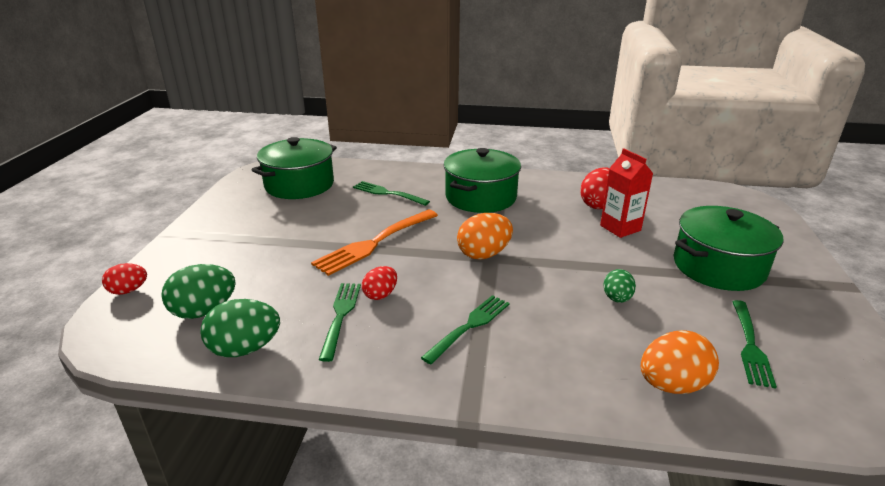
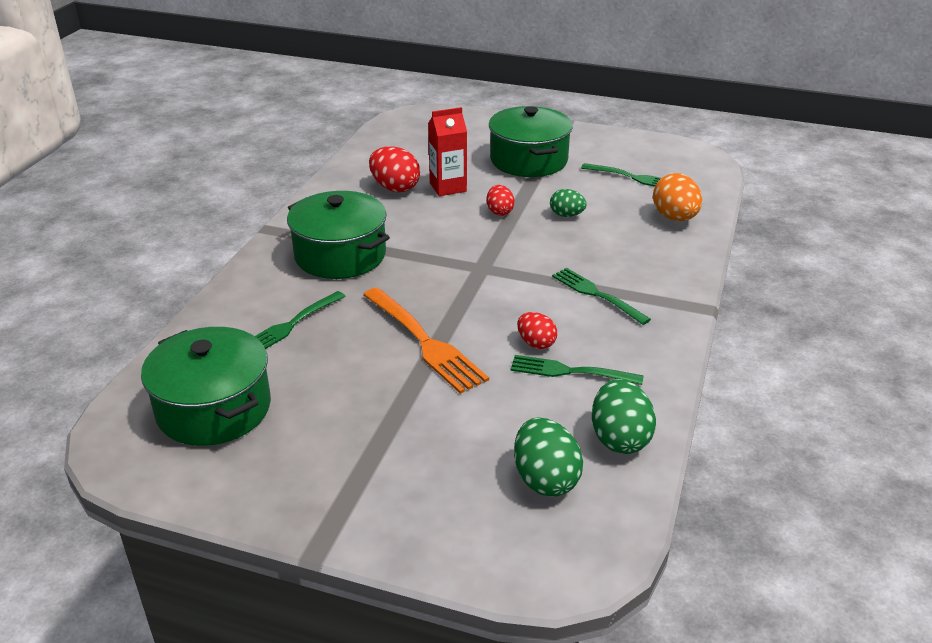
camera: 80 degrees left, 5 degrees up
(128, 291) = (484, 564): red egg -> red egg (499, 212)
(484, 254) = (474, 270): orange egg -> none

